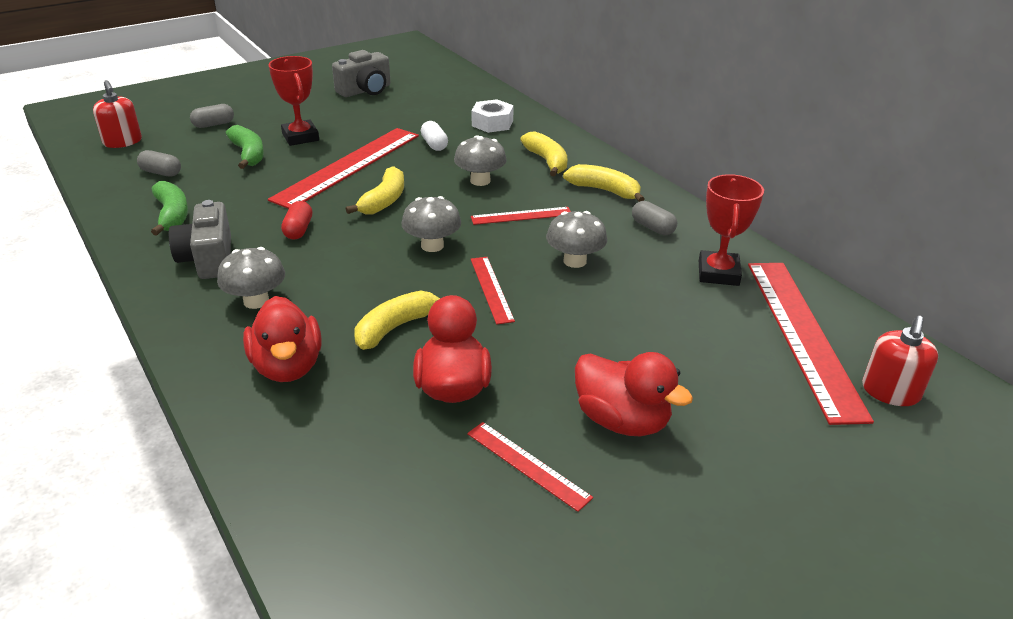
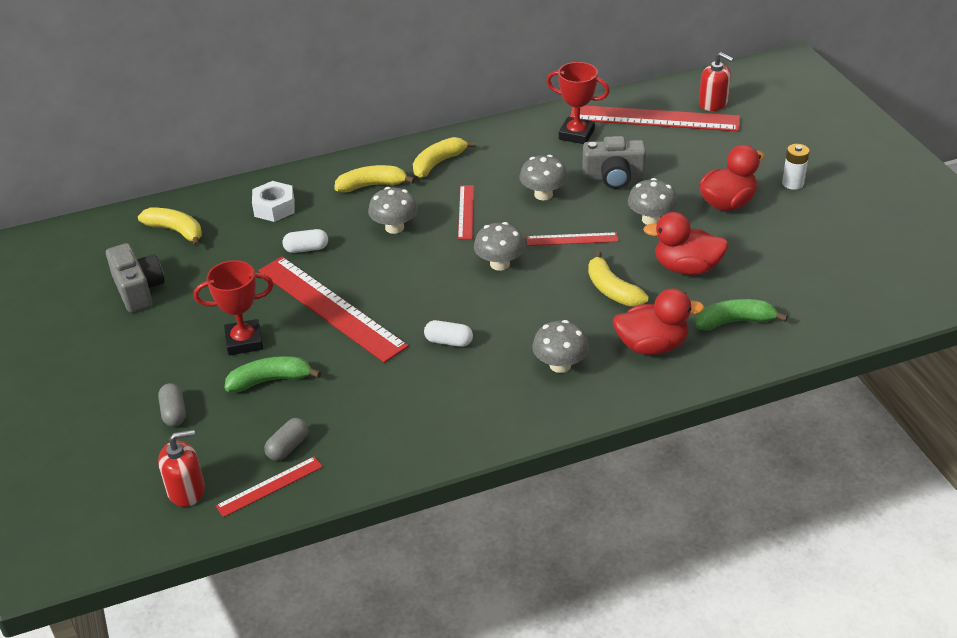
camera: 75 degrees left, 5 degrees up
(172, 215) = (391, 430): green banana -> green banana (735, 321)
(208, 259) = (484, 398): grey camera -> grey camera (613, 177)
(298, 230) = (448, 341): red capsule -> white capsule
(384, 201) = (411, 287): yellow banana -> yellow banana (176, 231)
(527, 465) = (763, 245): red ruler -> red ruler (269, 486)
(553, 348) = (651, 219): none -> grey mushroom
(652, 228) = (506, 150): grey capsule -> none
(712, 497) = (792, 183): none -> white battery

